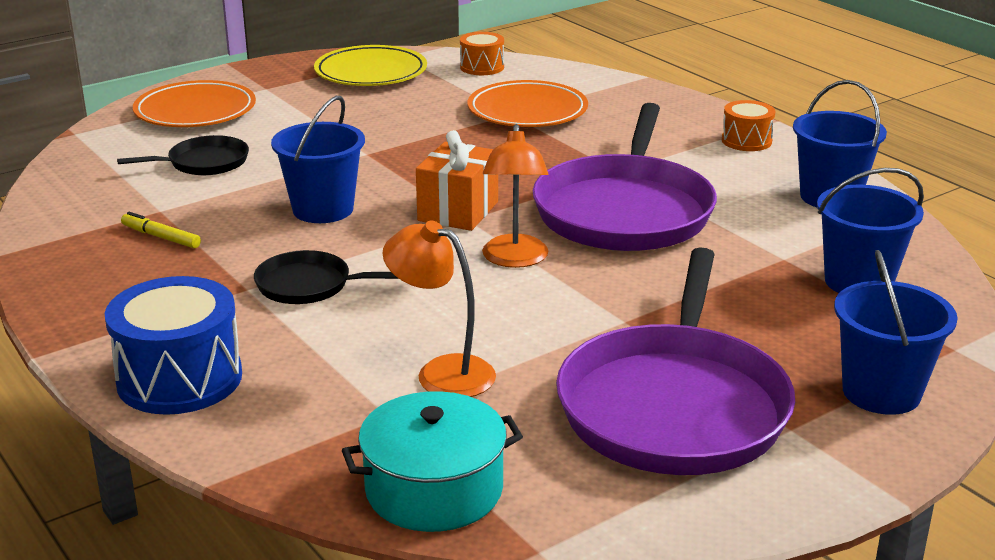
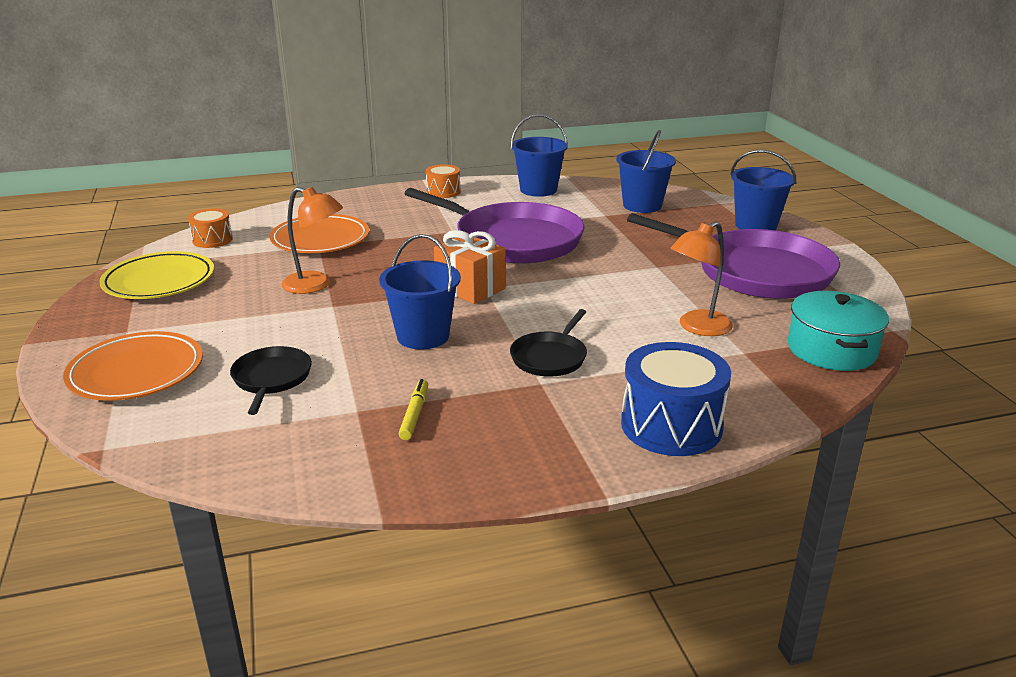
camera: 70 degrees left, 0 degrees up
(161, 237) = (415, 414): yellow marker -> yellow marker turned 135 degrees clockwise
(515, 259) = (558, 282): orange lamp -> orange lamp (315, 285)

